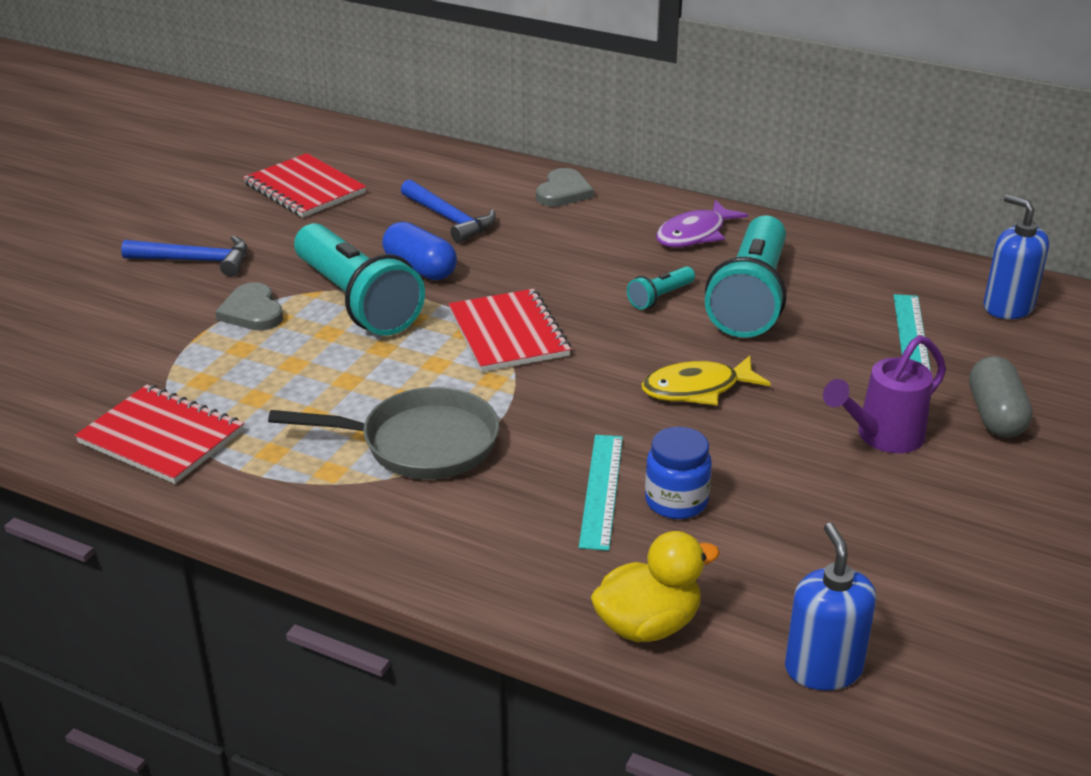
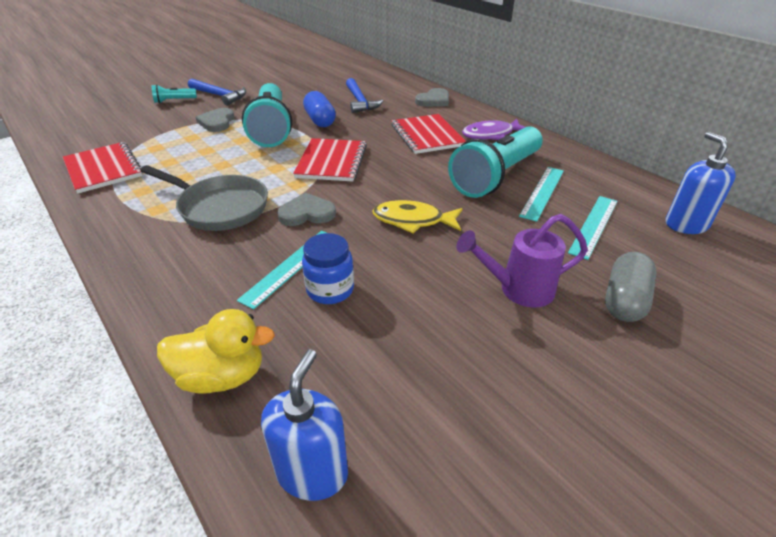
camera: 25 degrees right, 5 degrees up
(304, 189) = (304, 76): red notebook -> red notebook (427, 135)
(551, 417) = (307, 213): none -> grey heart
(660, 297) = (438, 163): turquoise flashlight -> turquoise flashlight (174, 101)
(823, 307) = (542, 192): none -> turquoise ruler

